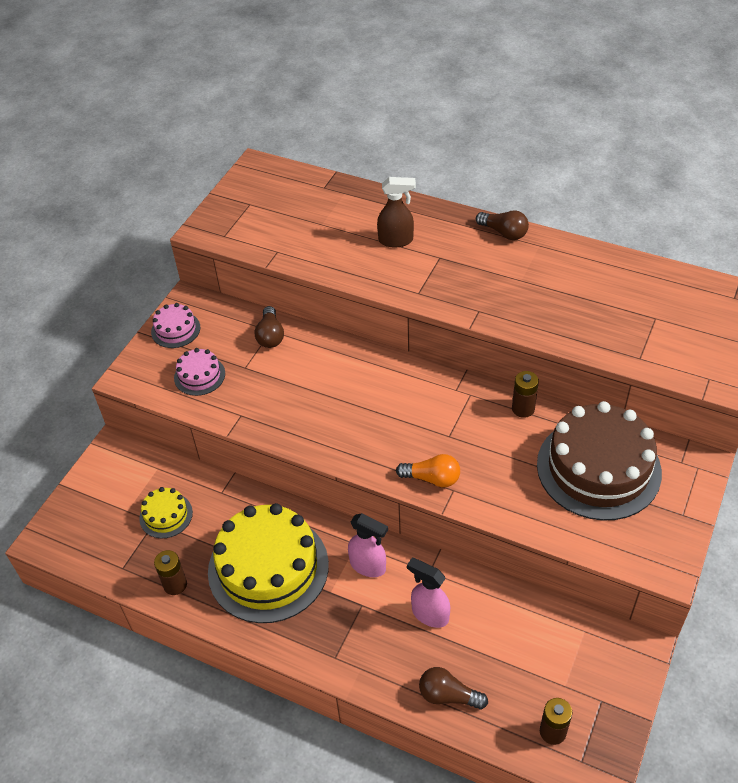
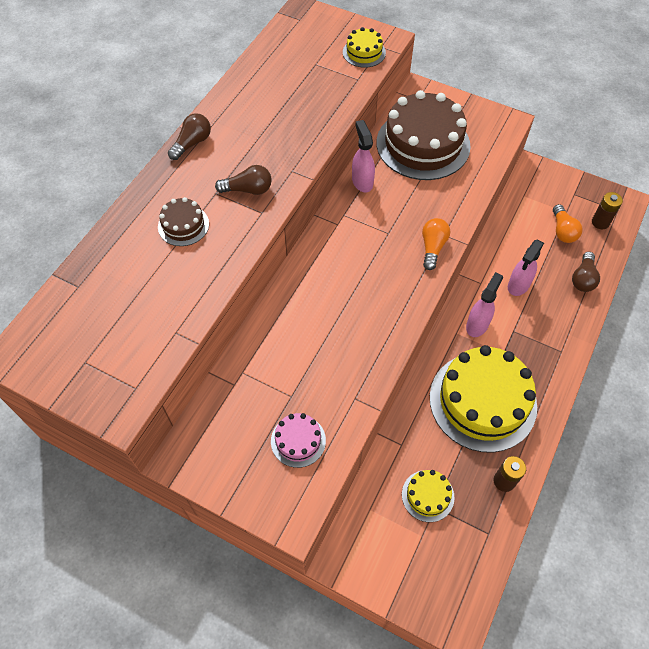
camera: 90 degrees left, 10 degrees up
(175, 329) = (225, 471): pink cake -> none
(270, 336) = (250, 372): brown light bulb -> brown light bulb (248, 189)
(396, 240) = (183, 225): brown spray bottle -> brown cake
(523, 409) = (362, 181): brown battery -> pink spray bottle
(528, 677) = (562, 231): none -> orange light bulb
(691, 362) = (364, 52): none -> yellow cake

